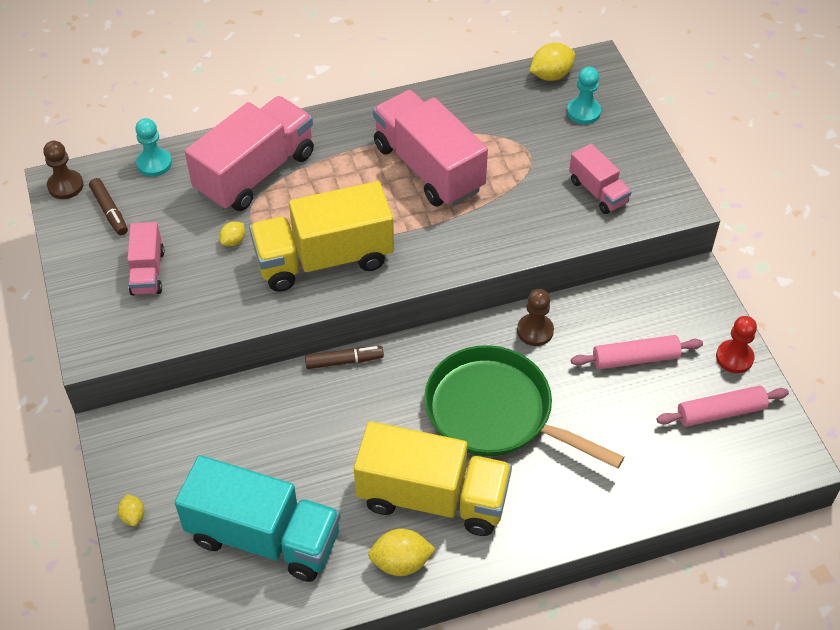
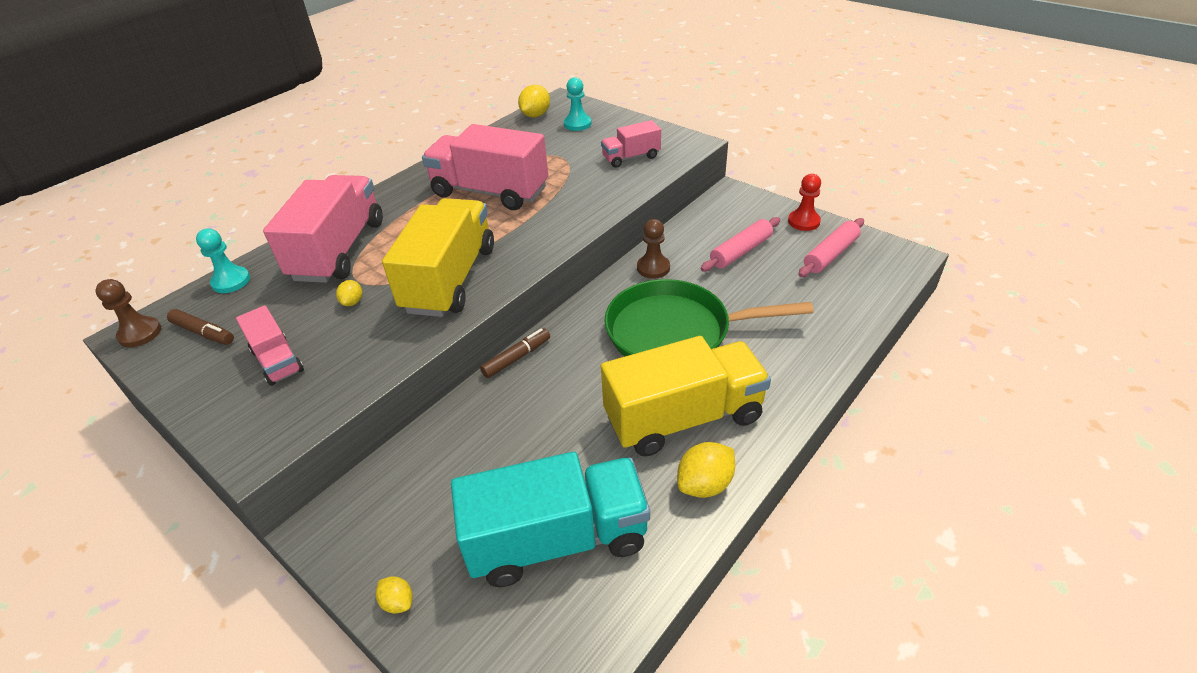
camera: 30 degrees left, 10 degrees down
(324, 259) = (450, 279): yellow truck -> yellow truck turned 150 degrees clockwise
(598, 192) = (631, 157): pink truck -> pink truck turned 135 degrees clockwise

